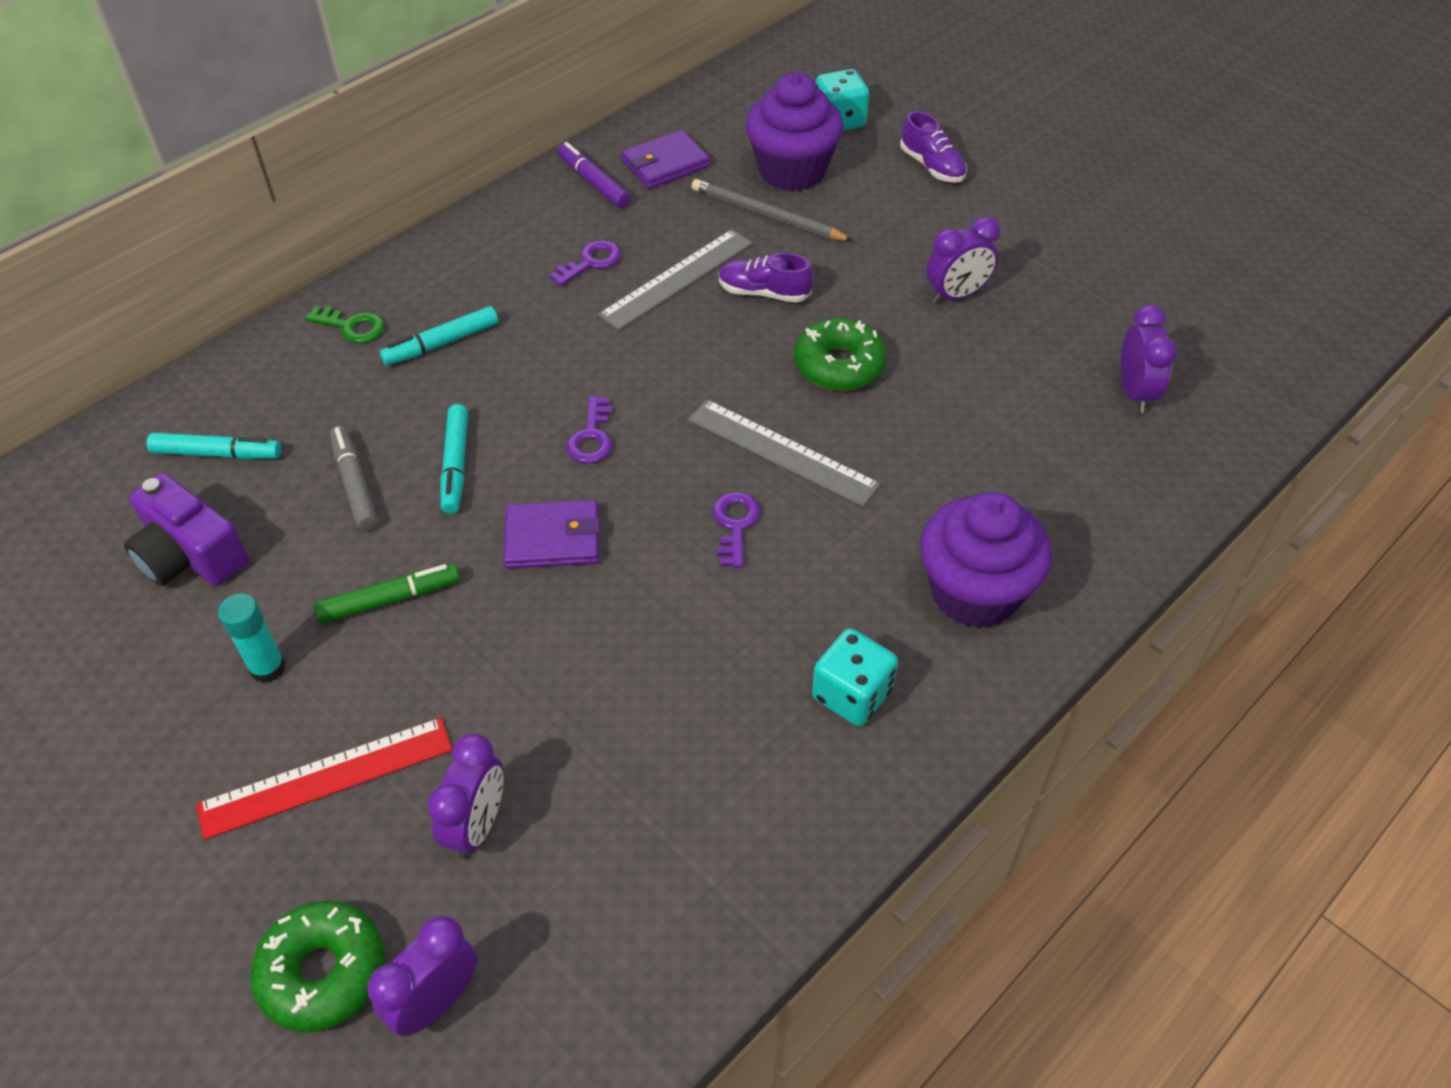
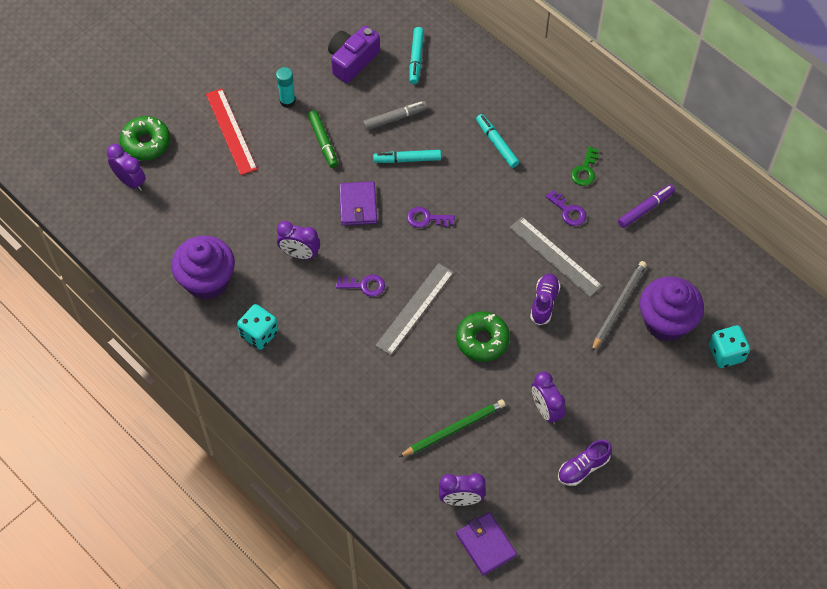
camera: 90 degrees right, 10 degrees up
(352, 327) = (509, 101): green key -> green key (585, 170)
(477, 825) = (204, 188): purple clock -> purple clock (300, 254)
(665, 164) = (668, 248): purple wallet -> purple wallet (486, 545)
(932, 166) = (677, 408): purple shoe -> purple shoe (583, 468)
(974, 593) = (316, 394): purple cupcake -> purple cupcake (207, 281)
(1011, 401) = (453, 429): none -> green pencil

